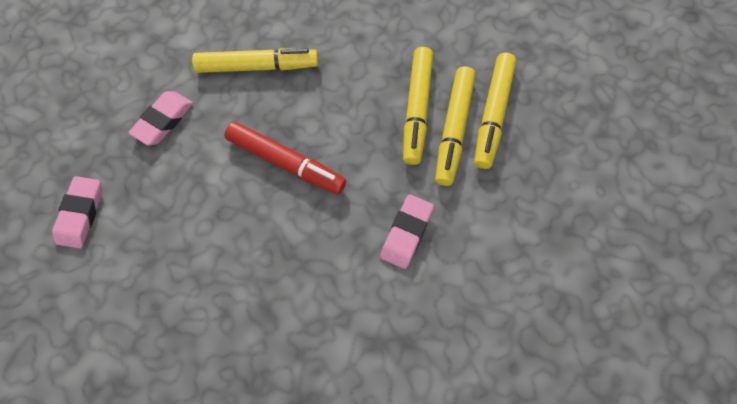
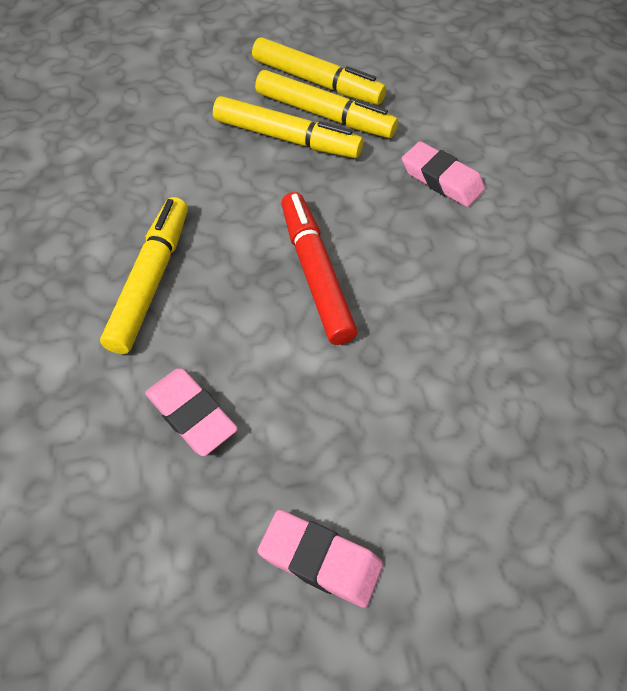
camera: 75 degrees left, 10 degrees down
(286, 162) = (316, 274): red marker -> red marker turned 60 degrees counterclockwise

